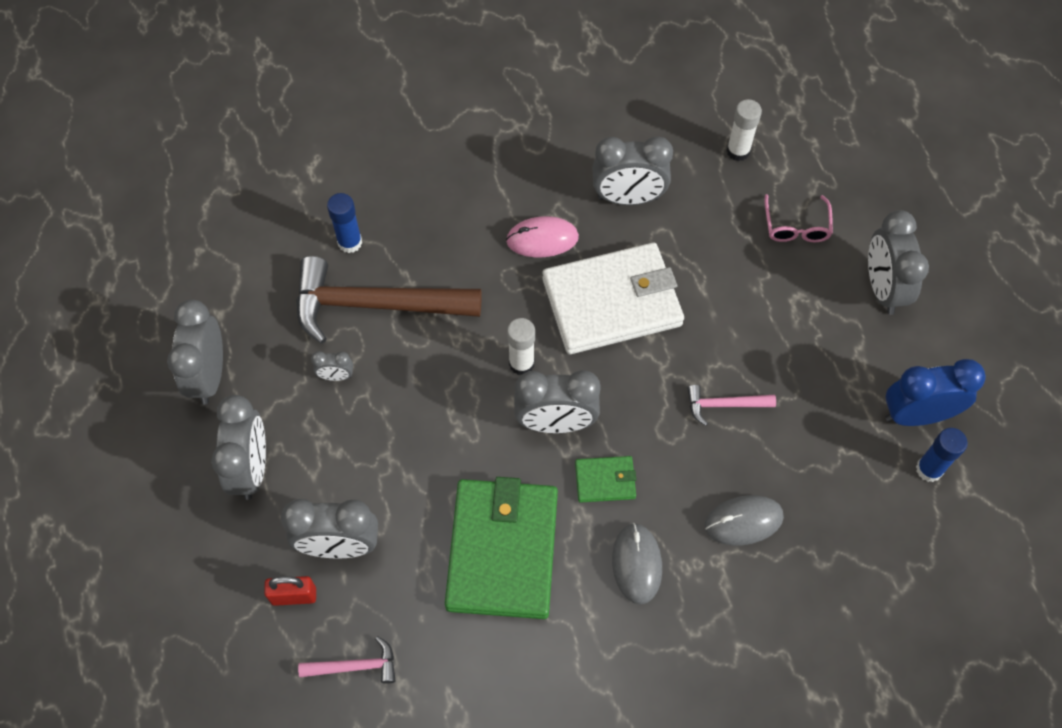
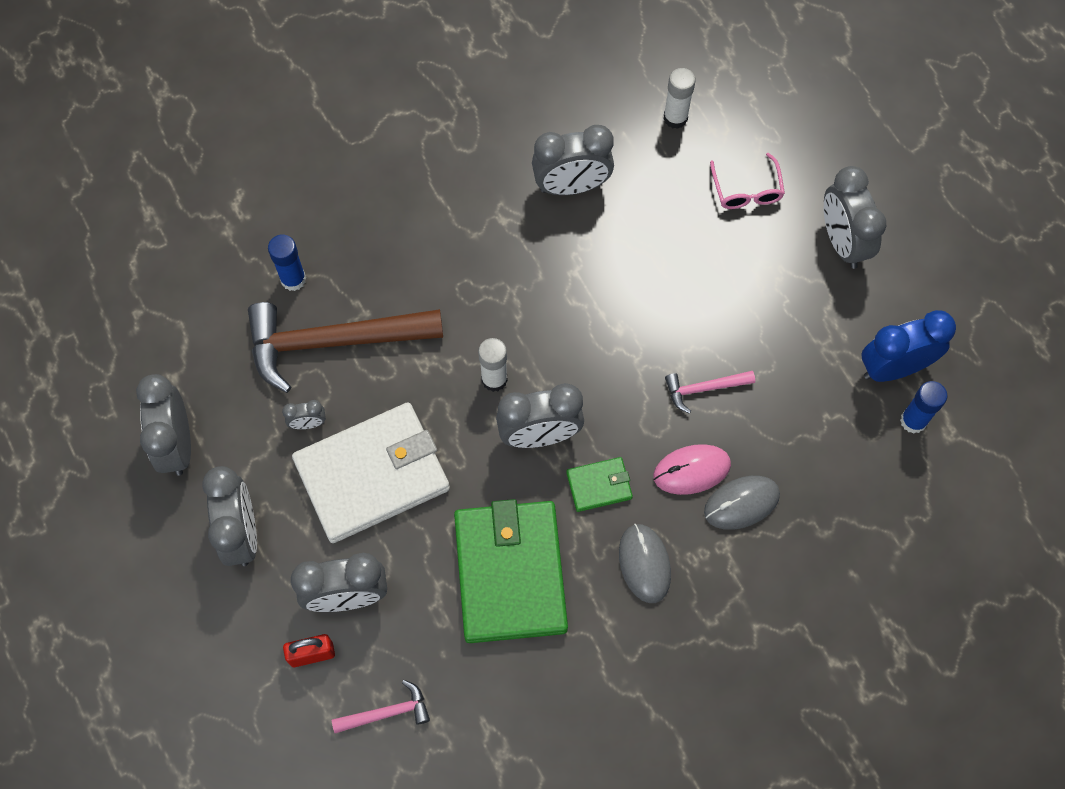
camera: 10 degrees left, 5 degrees up
(542, 239) = (491, 244): pink mouse -> pink mouse (691, 470)
(612, 302) = (574, 299): white wallet -> white wallet (372, 474)

